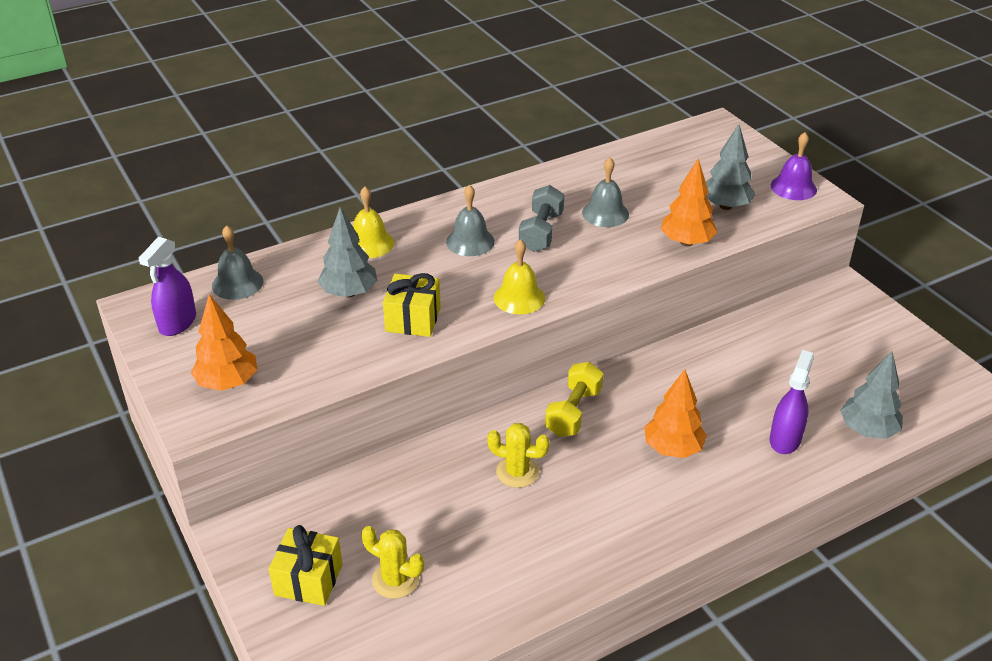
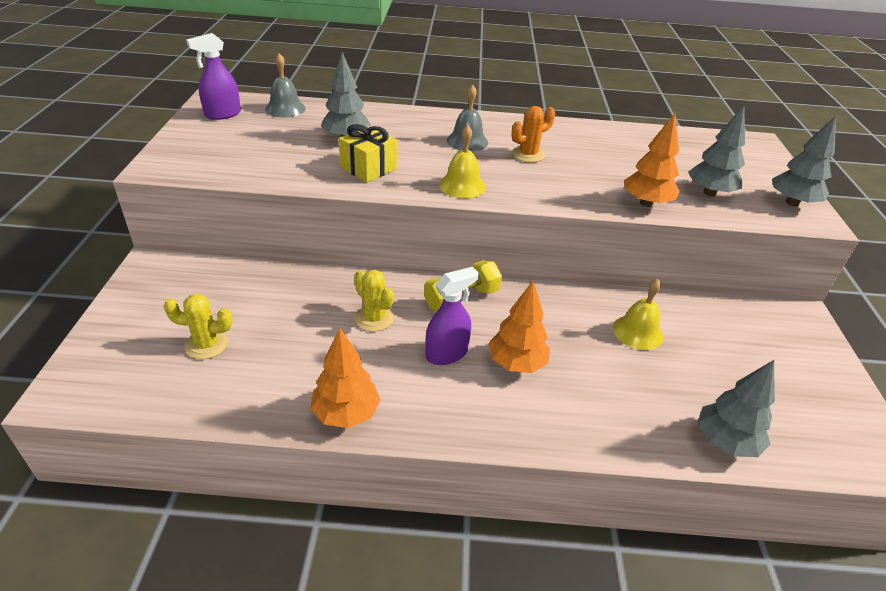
camera: 30 degrees right, 0 degrees up
(228, 383) = (204, 154): orange tree -> orange tree (346, 413)
(308, 580) = (155, 313): yellow gift -> none
(370, 243) = (396, 118): yellow bell -> yellow bell (637, 332)
(395, 580) = (207, 344): yellow cactus -> yellow cactus turned 60 degrees counterclockwise
(541, 232) = (528, 154): grey dumbbell -> orange cactus
(605, 213) = (594, 161): grey bell -> none
(785, 439) = (630, 407): purple spray bottle -> purple spray bottle (447, 353)
(793, 187) = (792, 203): purple bell -> grey tree

